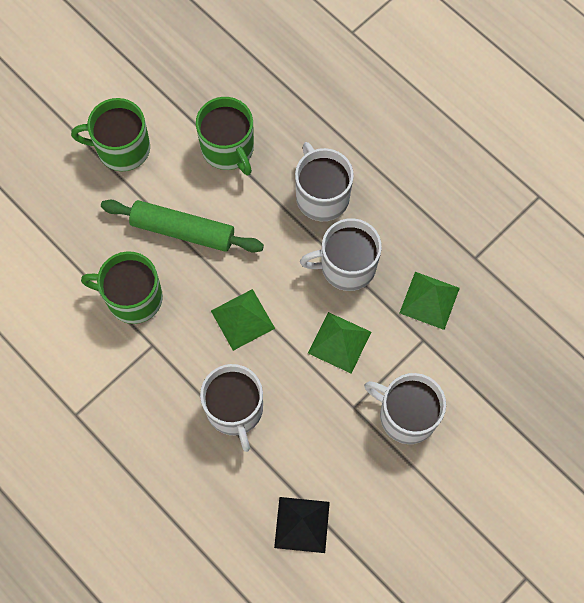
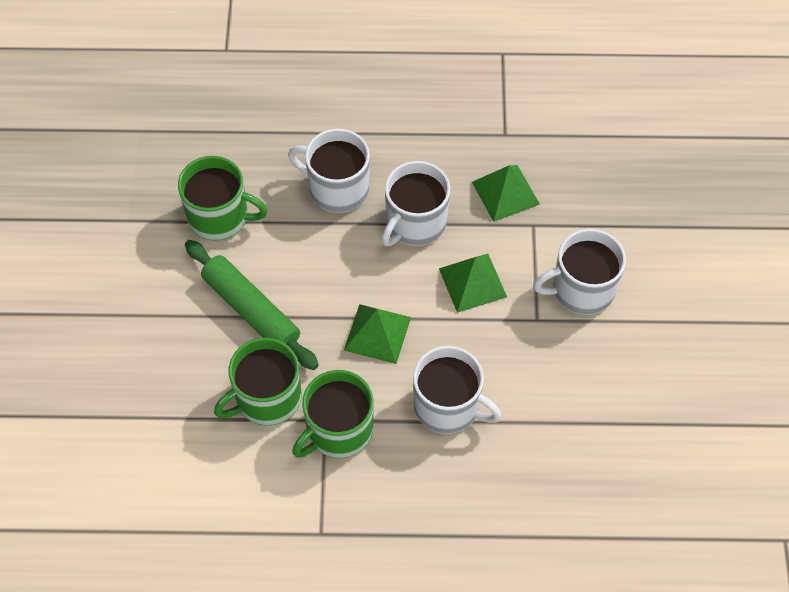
camera: 45 degrees left, 10 degrees down
(122, 148) = (125, 292): green mug -> green mug (338, 430)
(183, 230) = (251, 310): green rolling pin -> green rolling pin turned 75 degrees clockwise
(302, 524) = (595, 441): black pyramid -> none

